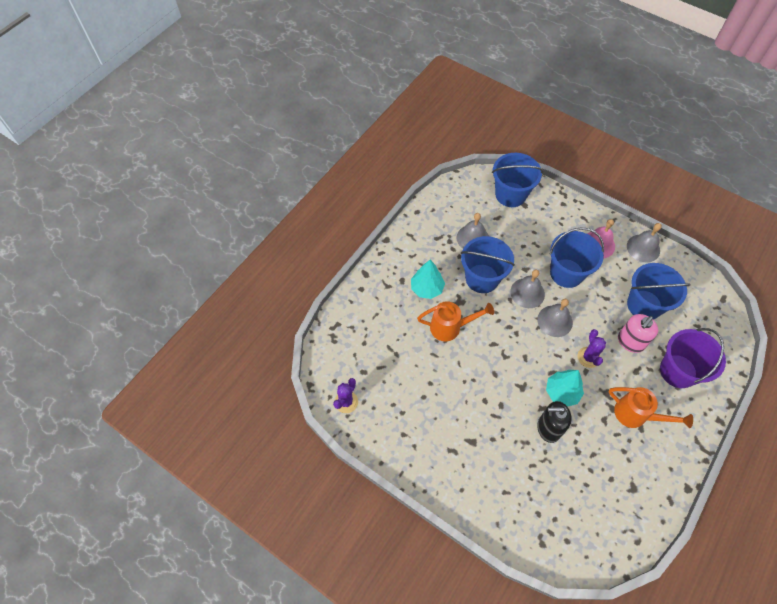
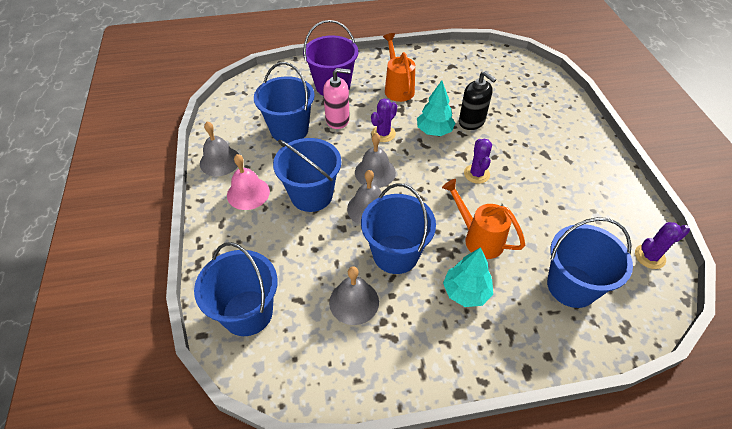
camera: 135 degrees left, 10 degrees down
(377, 340) = (571, 286): none -> blue bucket
(497, 377) = (476, 174): none -> purple cactus

